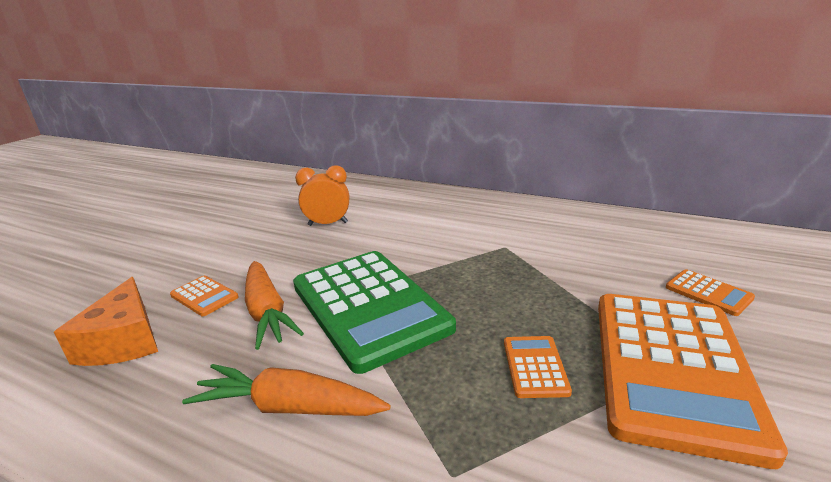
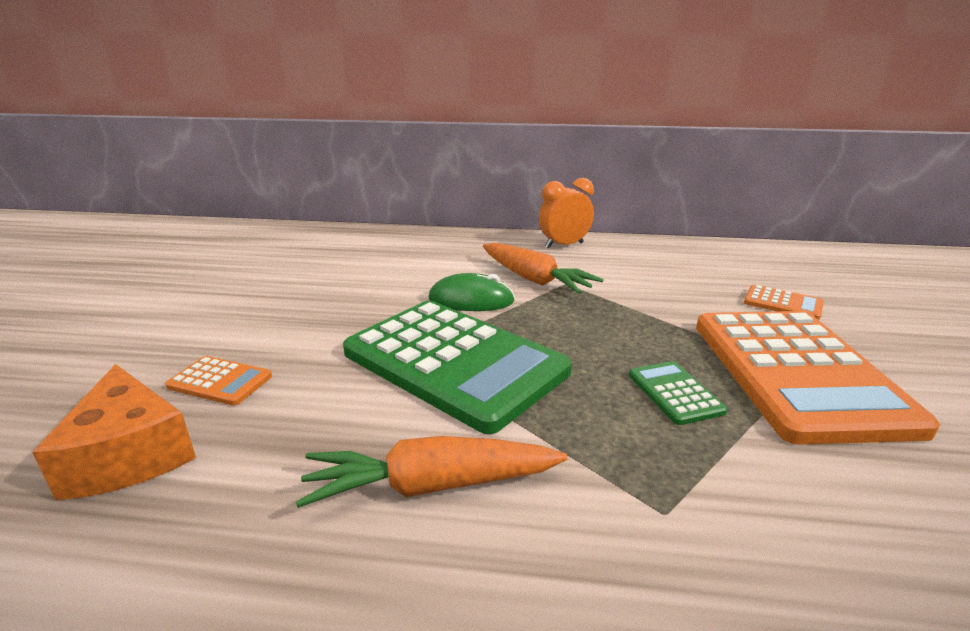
camera: 20 degrees left, 0 degrees up
(267, 312) = (326, 387): orange carrot -> orange carrot (534, 279)
(328, 224) = (338, 279): orange clock -> orange clock (564, 245)
(415, 253) = (471, 300): none -> green mouse
(535, 366) = (675, 393): orange calculator -> green calculator

